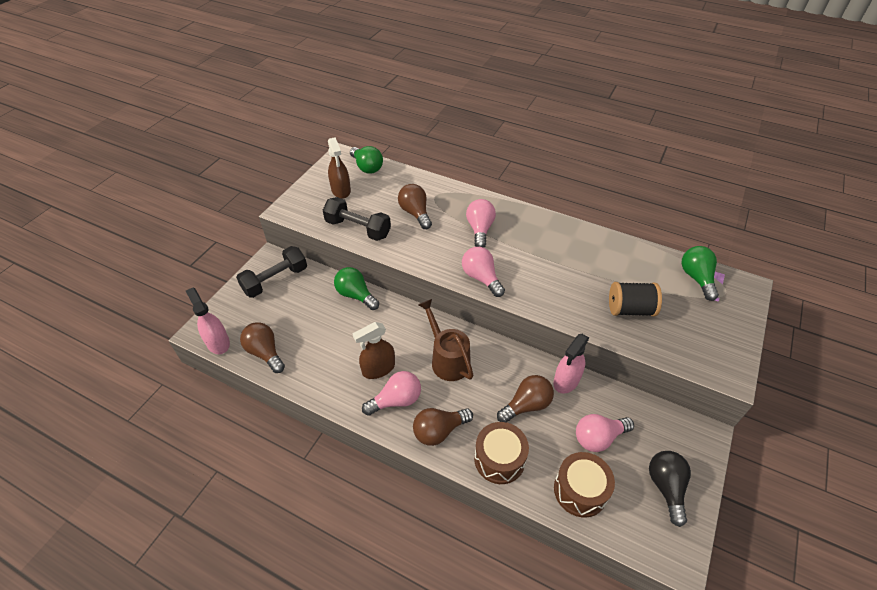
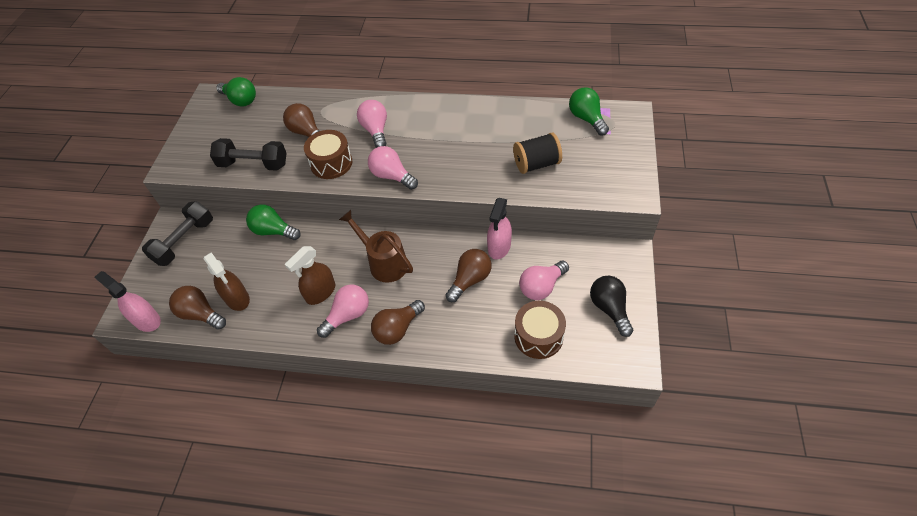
camera: 15 degrees left, 5 degrees up
(341, 190) = (221, 131): brown spray bottle -> brown spray bottle (237, 298)
(499, 459) = (460, 334): brown drum -> brown drum (331, 163)

